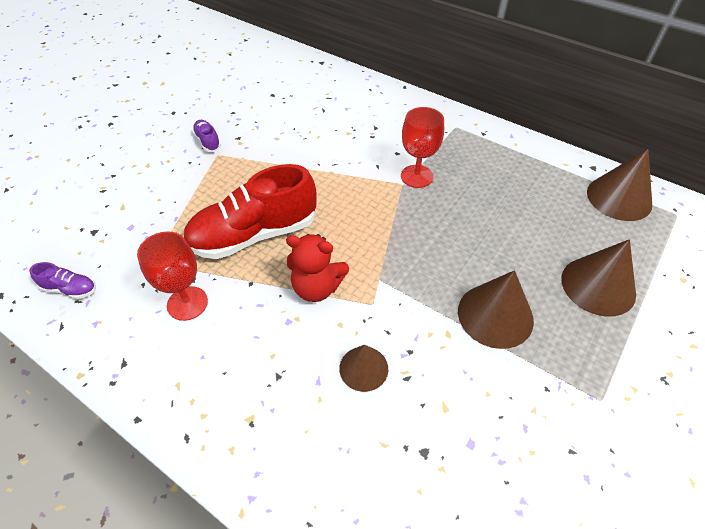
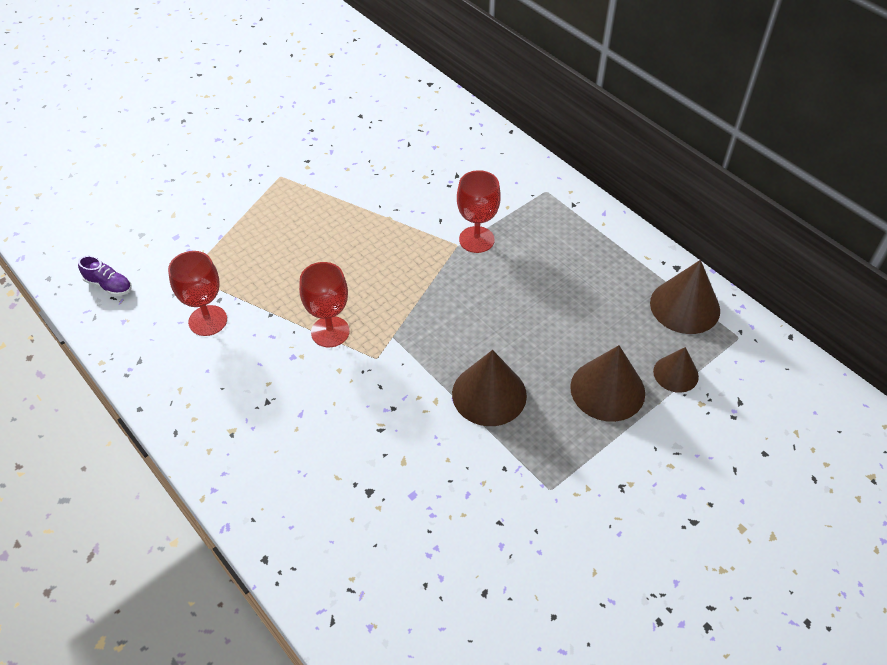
camera: 15 degrees right, 0 degrees up
(208, 141) = (275, 159): purple shoe -> none
(254, 235) = (289, 268): red shoe -> none
(317, 287) = (330, 332): red teddy bear -> red goblet
(363, 368) = (345, 412): brown cone -> brown cone (675, 374)

